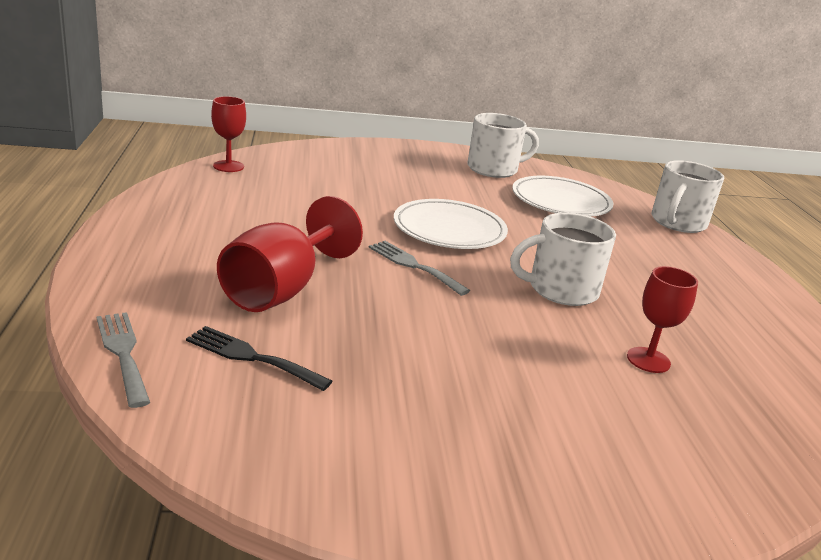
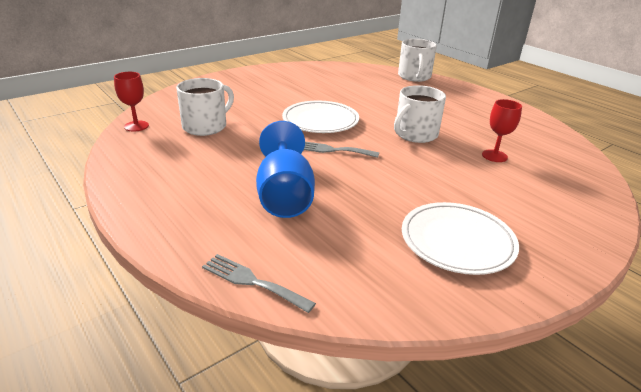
camera: 30 degrees left, 5 degrees up
(252, 357) = (327, 245): black fork -> none
(281, 289) = (284, 195): red goblet -> blue goblet
(494, 169) = (293, 75): white mug -> white mug (206, 126)
(561, 201) = (350, 83): white plate -> white plate (457, 241)

